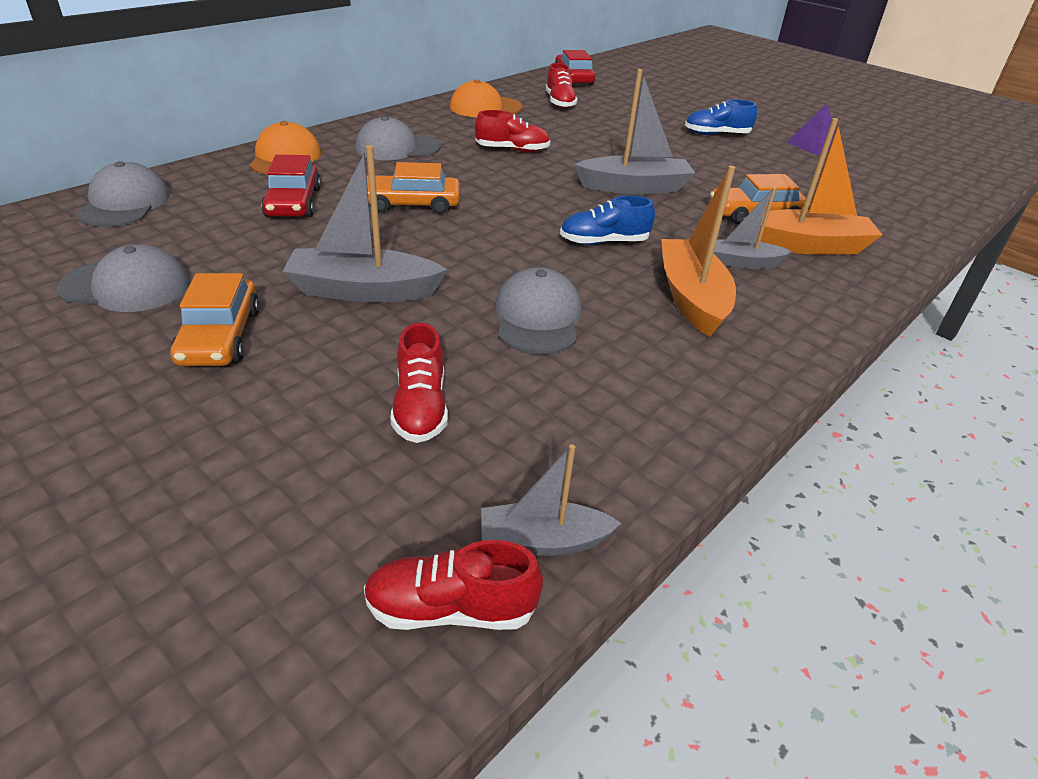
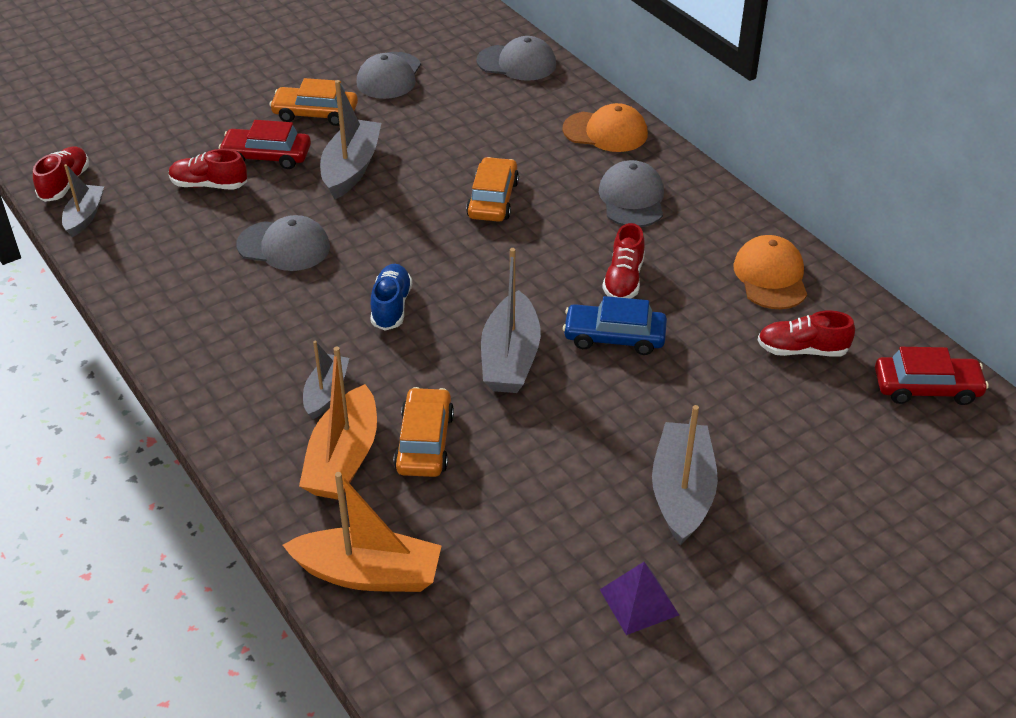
camera: 105 degrees right, 5 degrees up
(293, 202) = (507, 137): red car -> red car (267, 156)
(583, 152) = (614, 337): none -> blue car
(691, 298) = (279, 338): orange boat -> orange boat (368, 574)
(716, 134) = (682, 492): blue shoe -> grey boat

